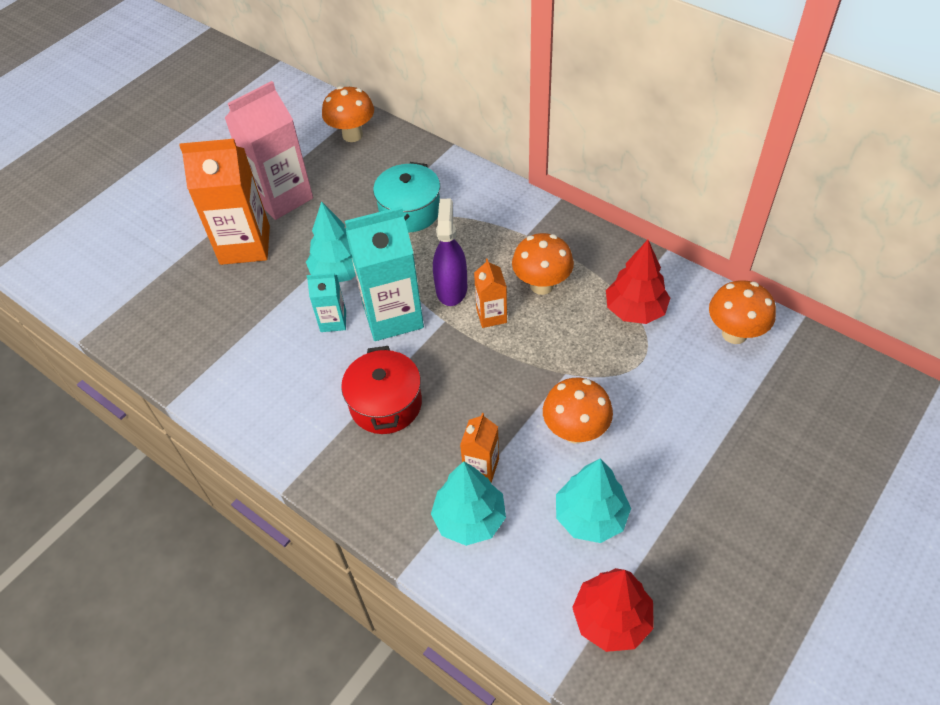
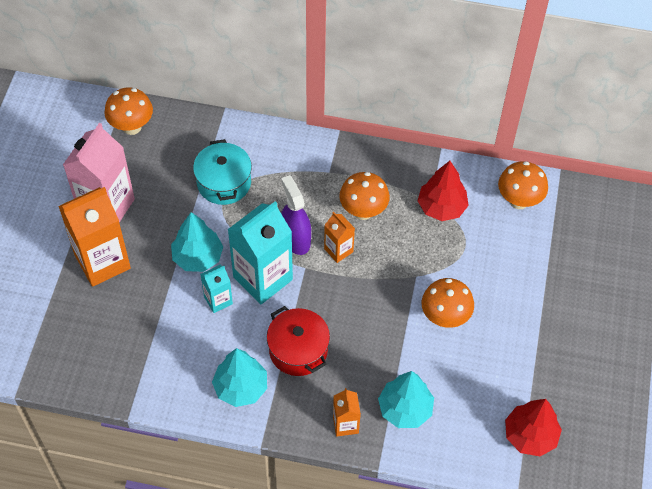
camera: 30 degrees left, 5 degrees up
(481, 467) = (393, 369): orange carton -> orange carton (345, 424)
(590, 517) = (484, 374): turquoise tree -> turquoise tree (241, 387)

